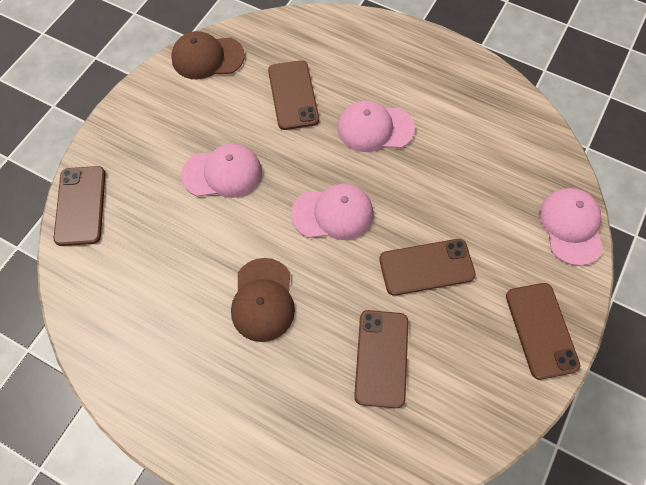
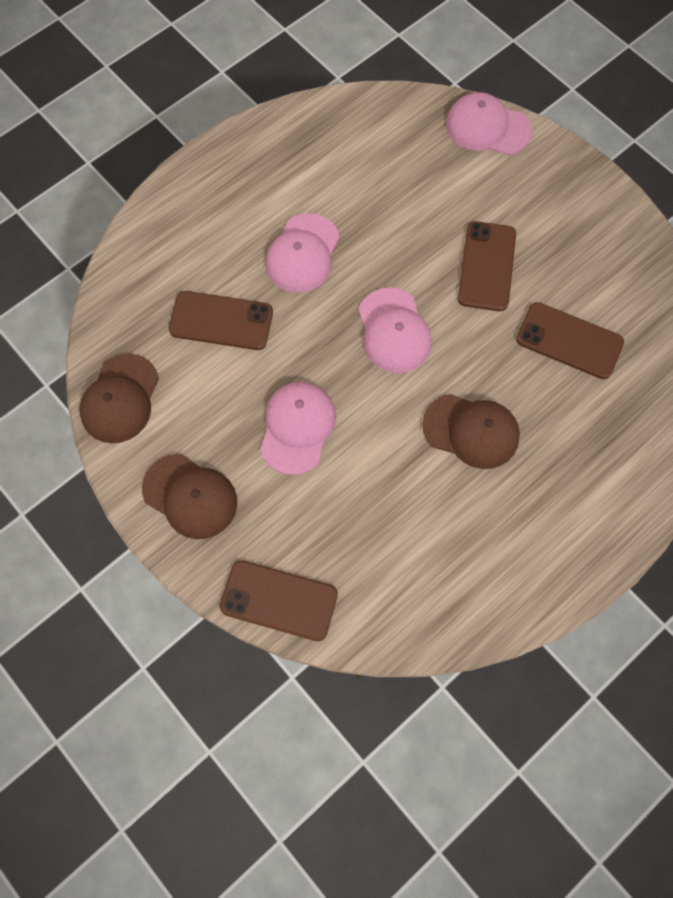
camera: 70 degrees left, 5 degrees up
(146, 124) = (190, 496): none -> brown cap
(333, 213) = (394, 331): pink cap -> pink cap turned 150 degrees clockwise
(541, 330) = (583, 197): brown phone -> none

